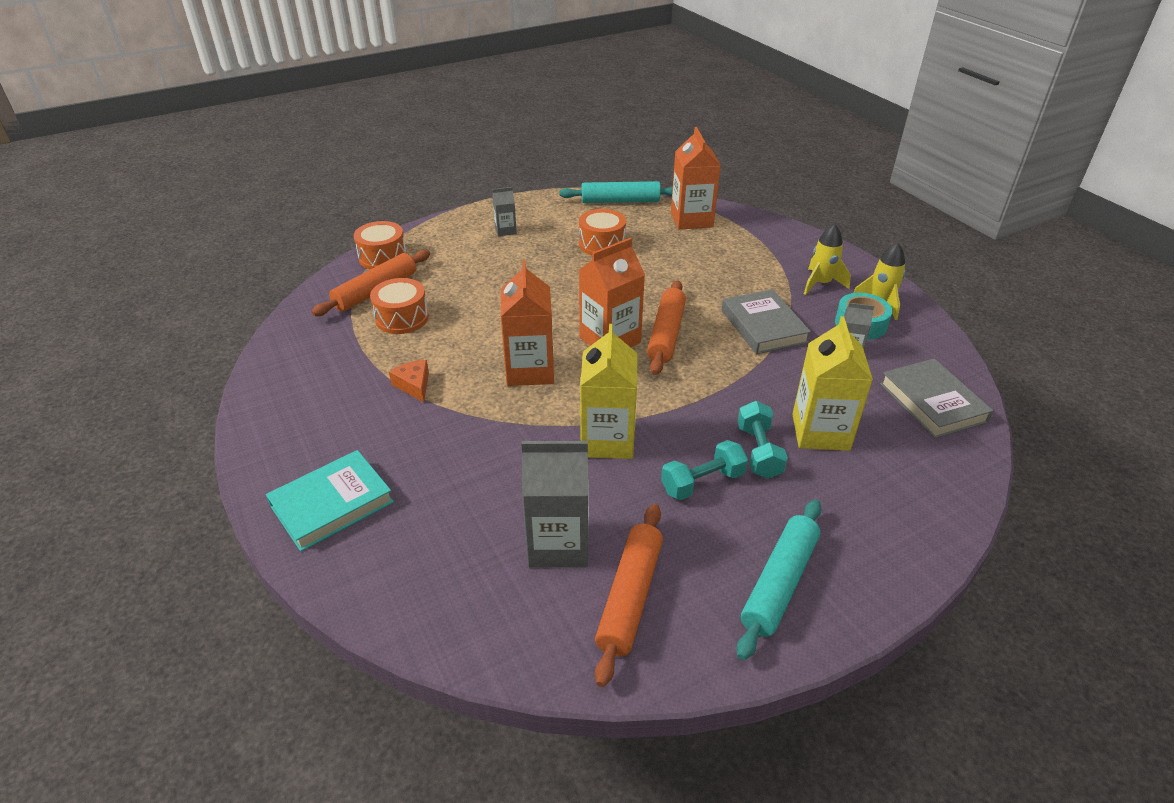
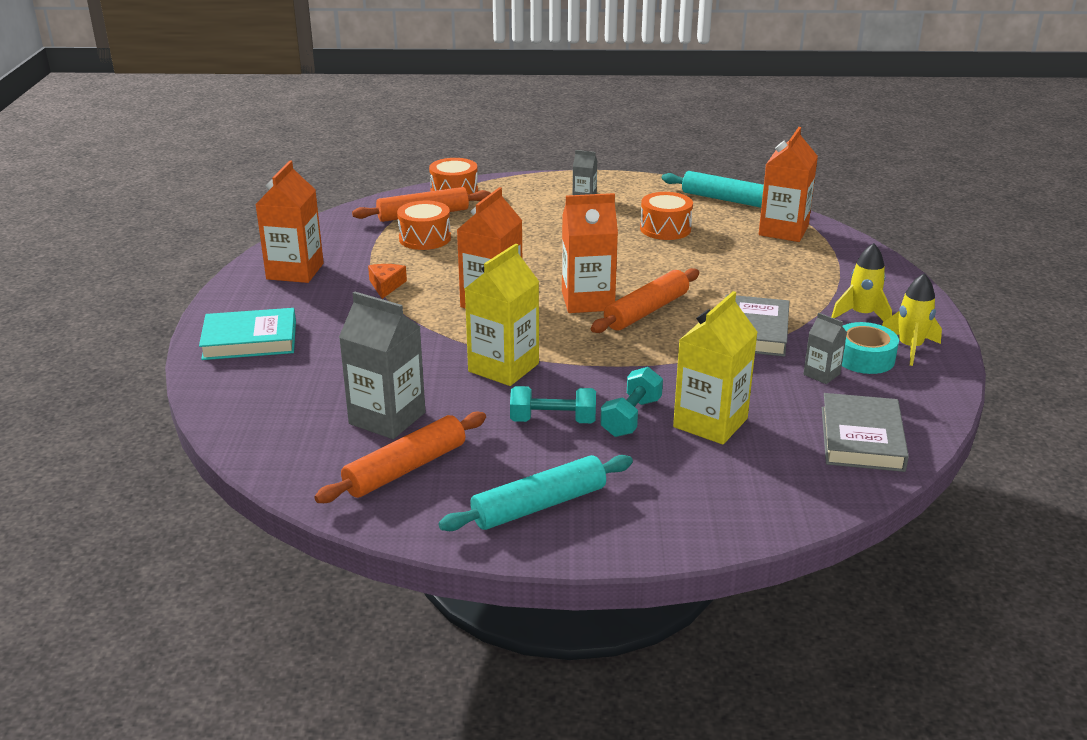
camera: 30 degrees right, 10 degrees down
(304, 400) = (295, 271): none -> orange carton

